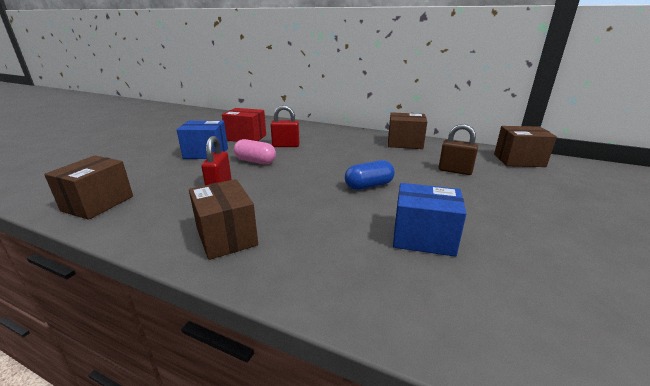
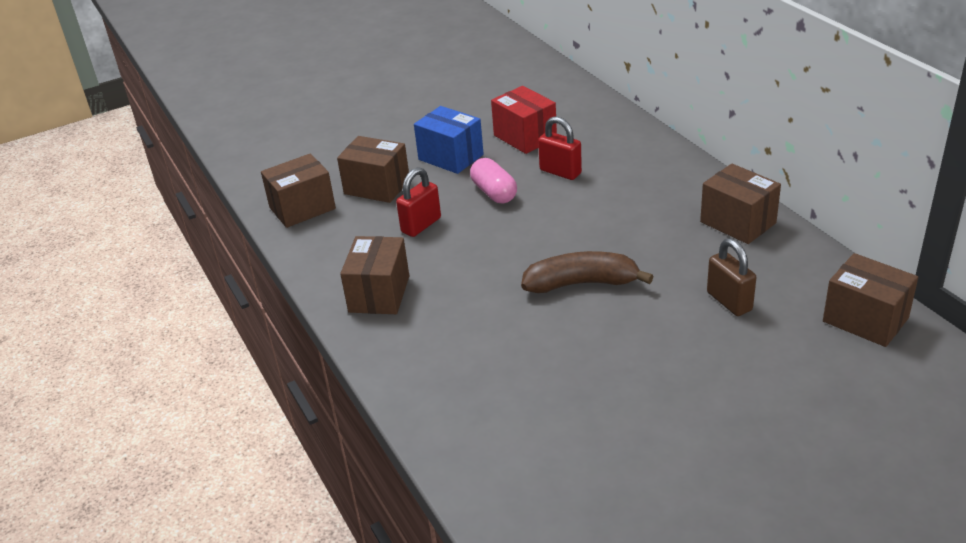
camera: 40 degrees right, 10 degrees up
(161, 177) = (377, 187): none -> brown box
(369, 186) = (582, 283): blue capsule -> brown banana
(423, 238) = (550, 371): blue box -> none

